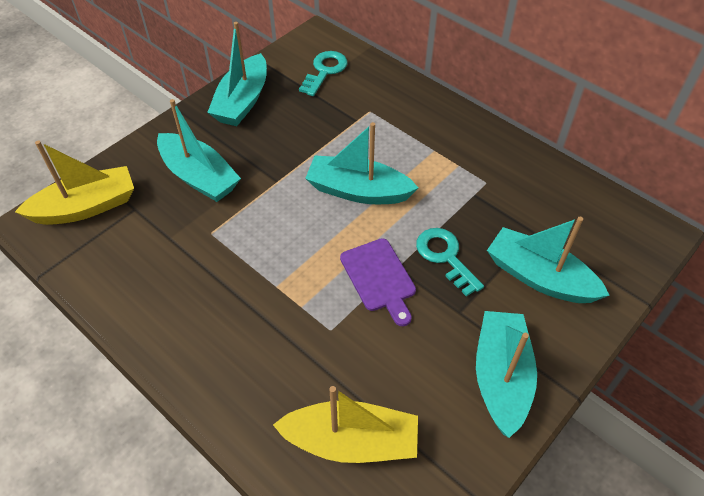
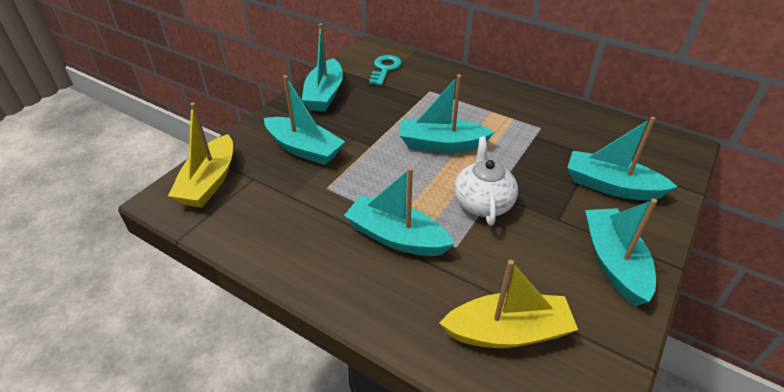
camera: 10 degrees left, 10 degrees down
(86, 207) = (209, 182): yellow boat -> yellow boat turned 135 degrees clockwise
(268, 308) = (396, 237): none -> turquoise boat
(379, 278) = (483, 203): purple cutting board -> white teapot
(445, 257) = (530, 181): turquoise key -> none

